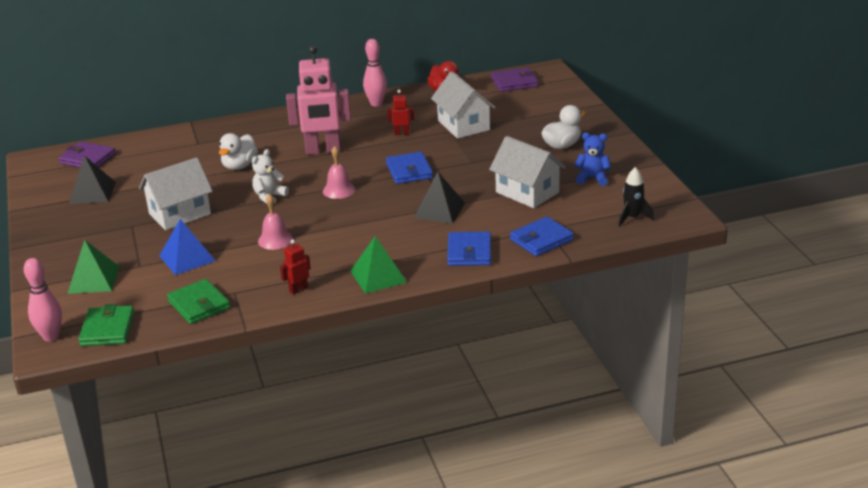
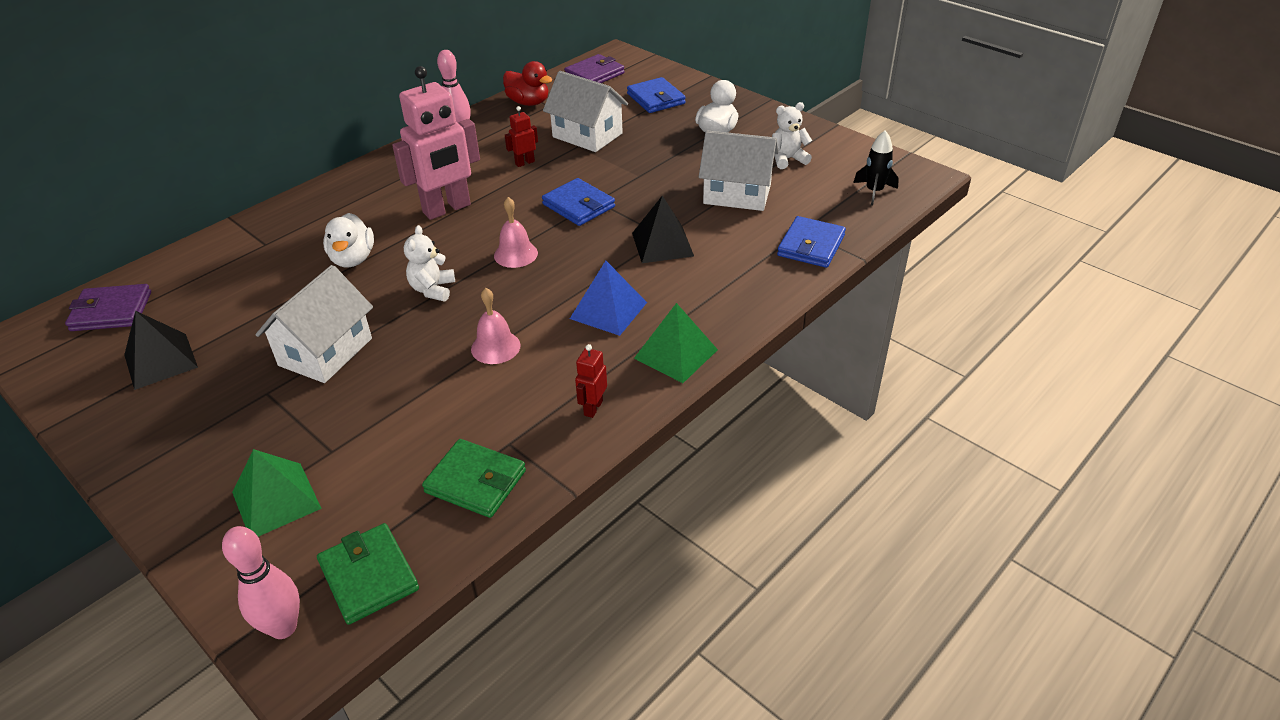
camera: 30 degrees left, 10 degrees up
(187, 258) = (394, 415): blue pyramid -> blue pyramid (608, 310)
(469, 252) = (749, 286): blue wallet -> blue wallet (656, 99)
(592, 178) = (787, 159): blue teddy bear -> white teddy bear

